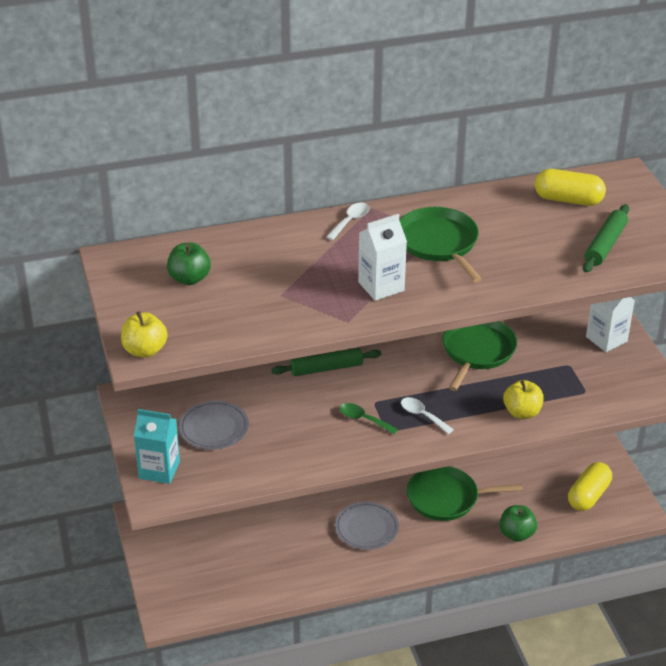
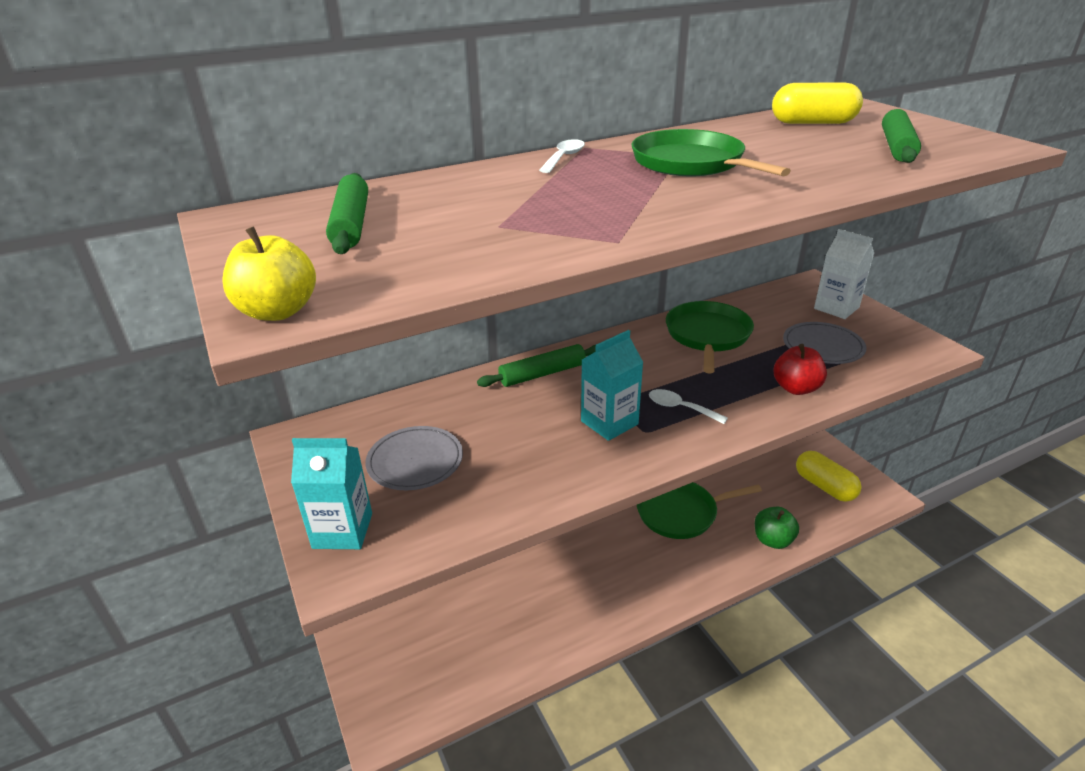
camera: 10 degrees left, 5 degrees down
(189, 278) = (351, 224): green apple -> green rolling pin
(363, 419) = (609, 423): green spoon -> turquoise carton
(366, 528) = (606, 561): grey plate -> grey plate (823, 346)
(381, 286) = (643, 204): white carton -> none
(522, 412) = (796, 388): yellow apple -> red apple
(588, 496) = (824, 486): yellow capsule -> yellow capsule turned 60 degrees counterclockwise

